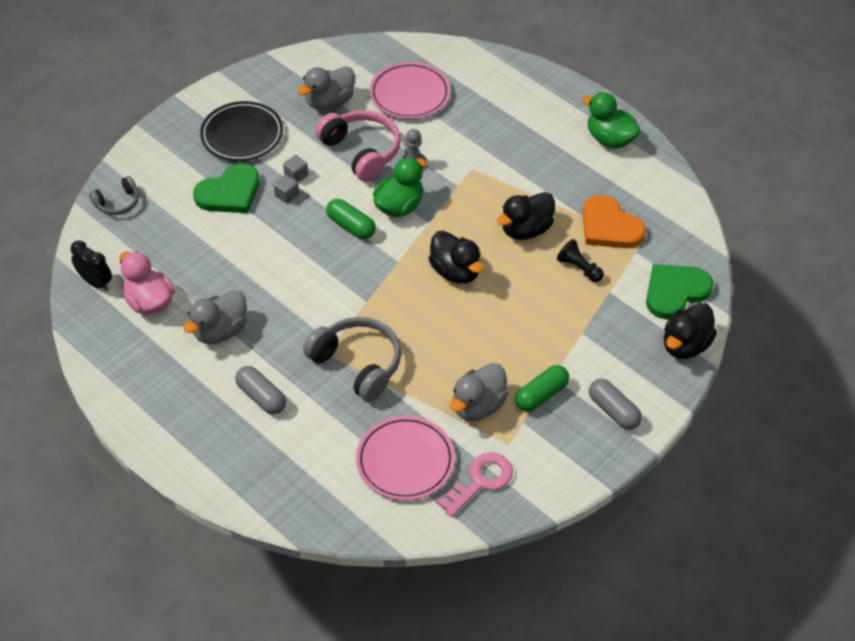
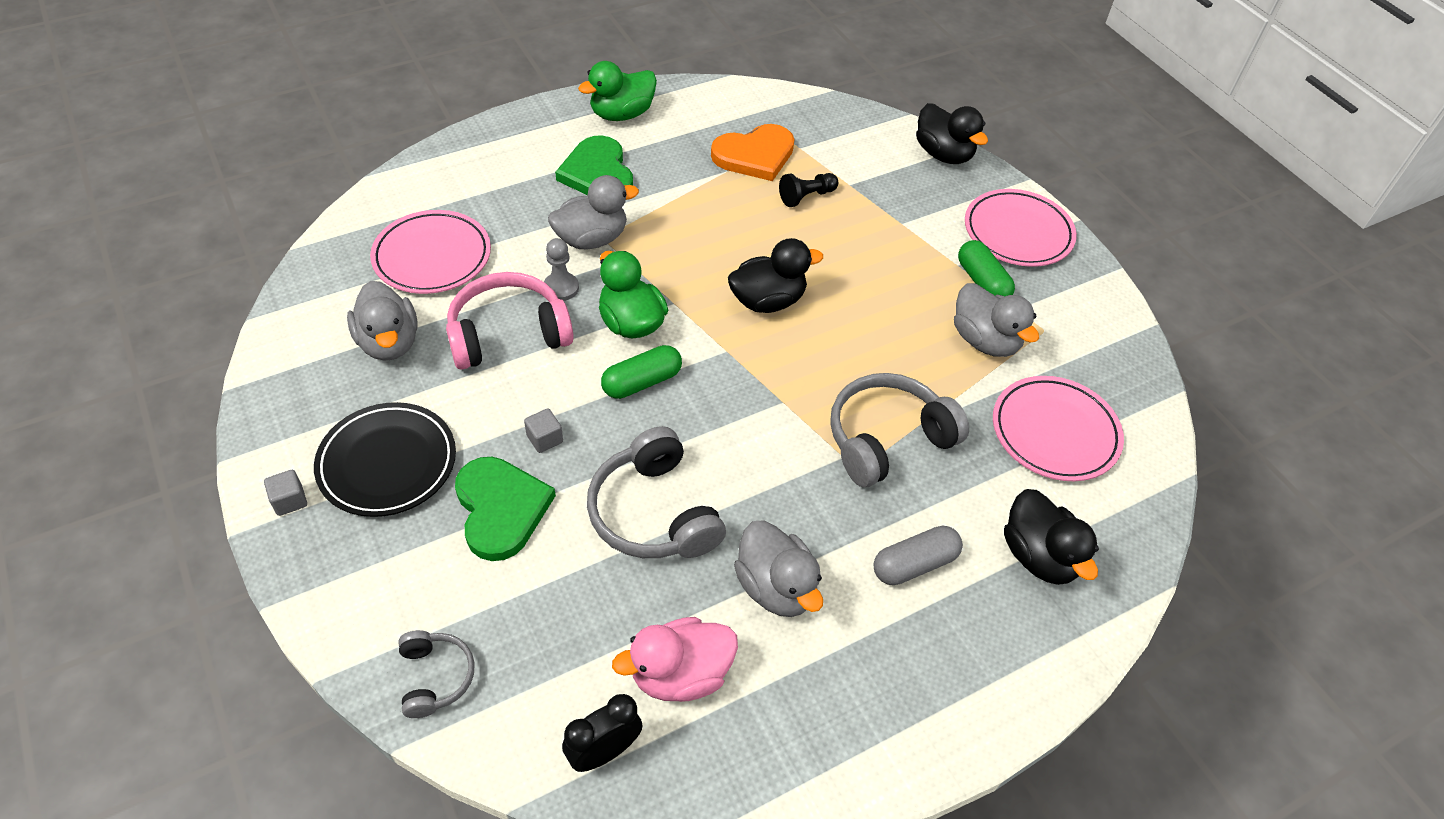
camera: 75 degrees left, 0 degrees up
(252, 260) = (654, 513): none -> grey headphones
(296, 175) = (511, 418): grey cube -> grey cube (290, 501)
(467, 163) = (592, 239): none -> grey duck
(480, 481) = (1096, 370): pink key -> none
(526, 230) = (728, 221): black duck -> black duck (1039, 556)
(613, 411) = (1018, 232): grey capsule -> pink plate
(675, 292) = (868, 138): green heart -> green heart (598, 173)

